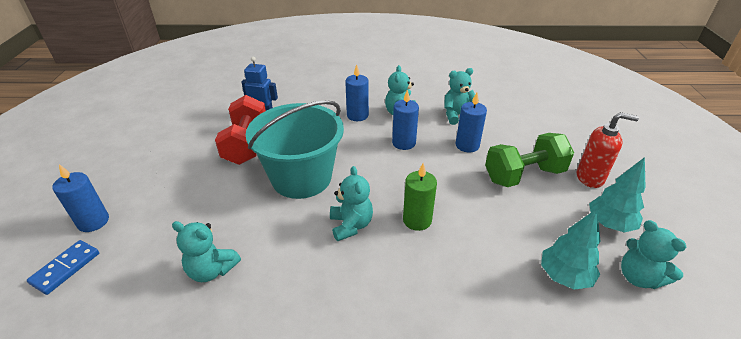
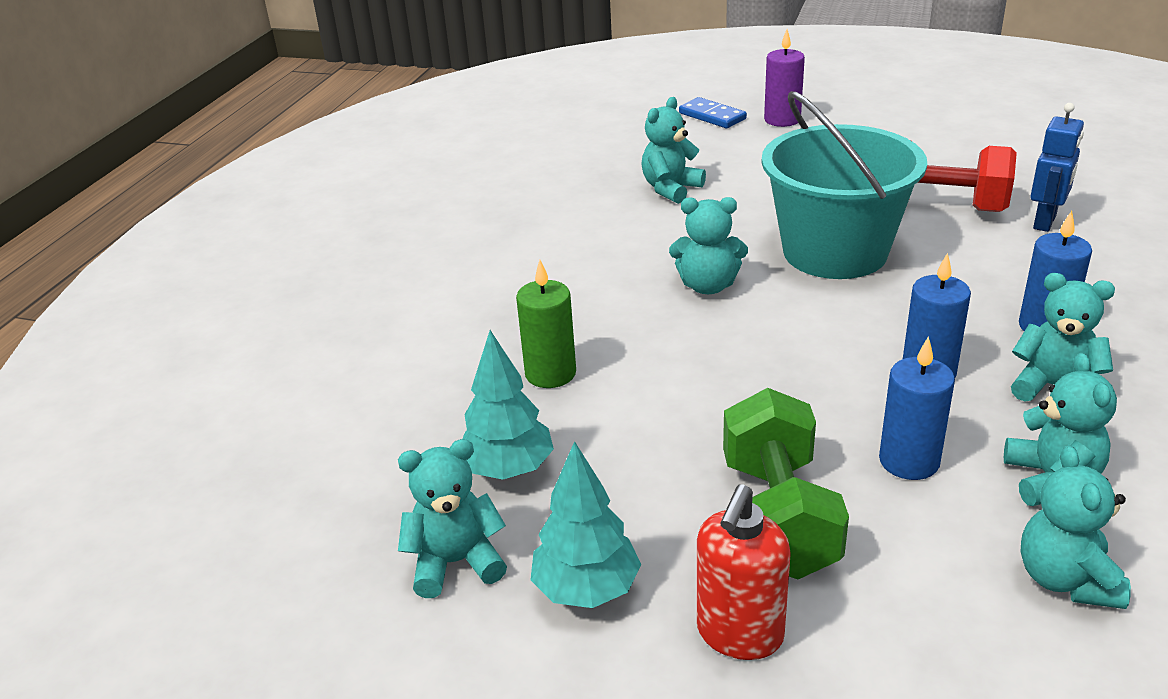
camera: 110 degrees right, 5 degrees down
(93, 221) = (782, 120): blue candle -> purple candle
(417, 220) = (695, 347): green candle -> green candle (550, 373)
(504, 114) = (1066, 579): none -> turquoise teddy bear

